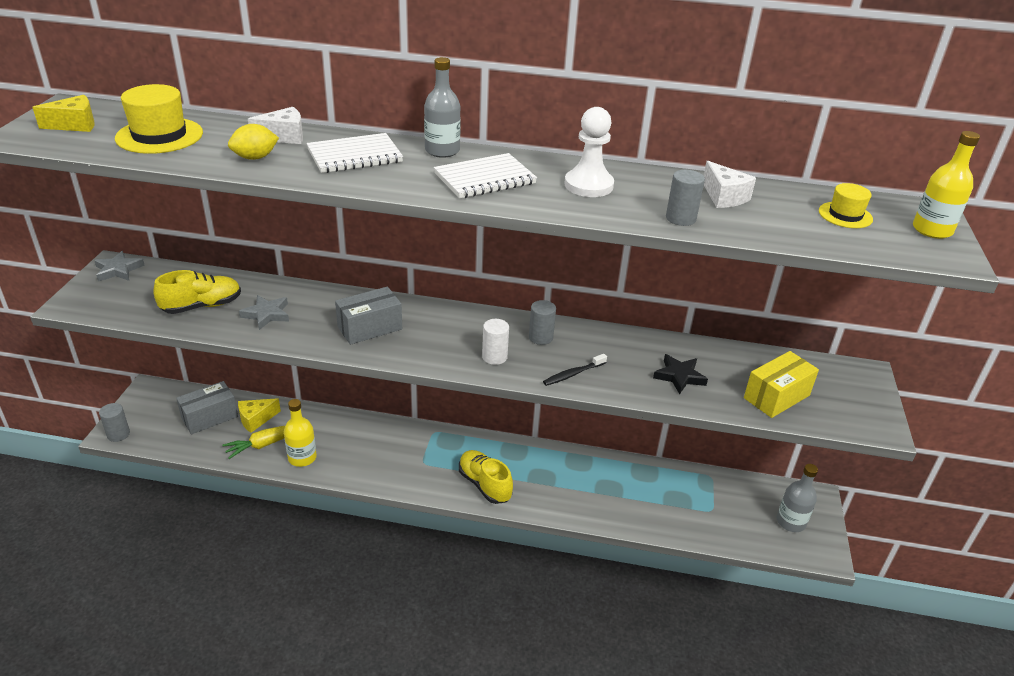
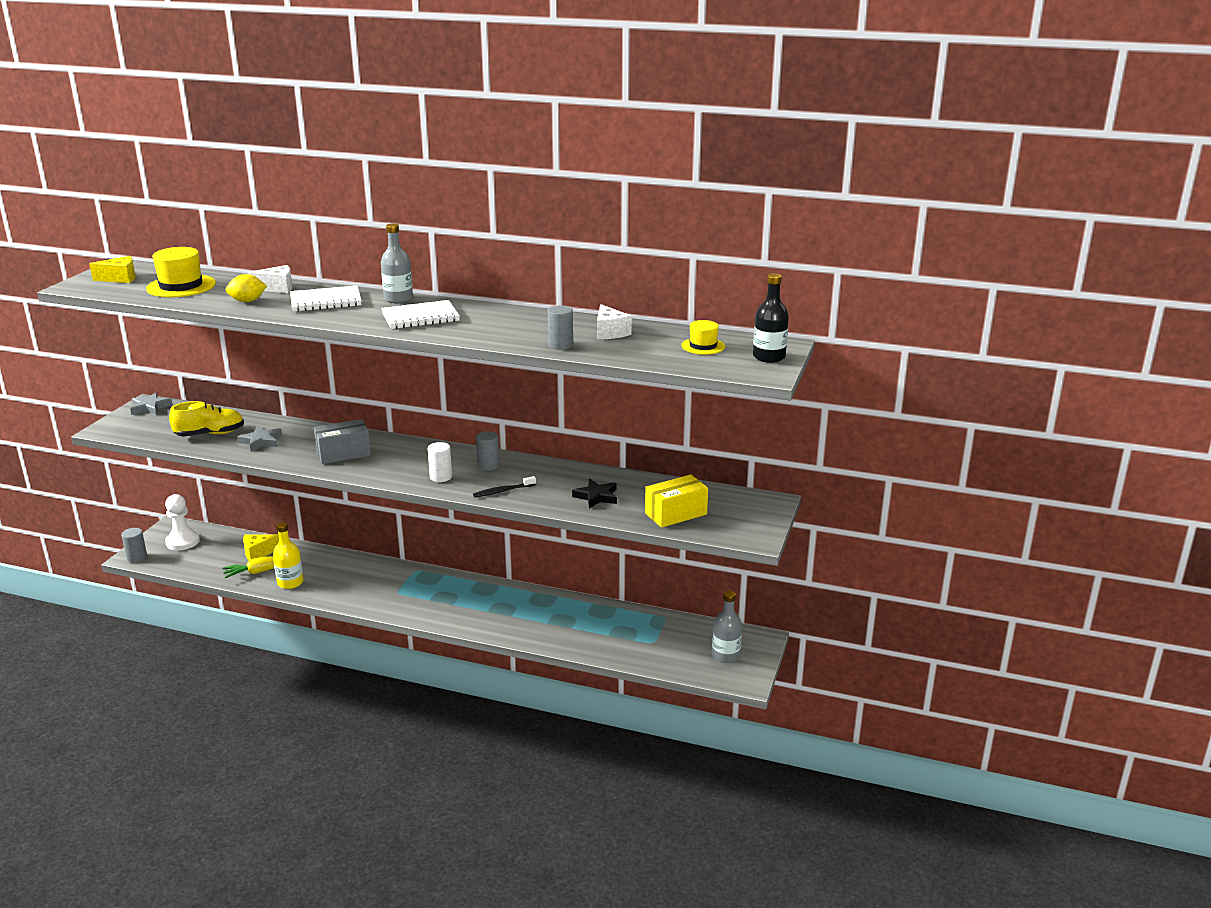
camera: 10 degrees right, 10 degrees down
(210, 417) = (218, 549): grey box -> none
(484, 484) = (447, 611): yellow shoe -> none
(588, 185) = (502, 323): white pawn -> white pawn (182, 541)
(932, 230) = (769, 357): yellow bottle -> black bottle

